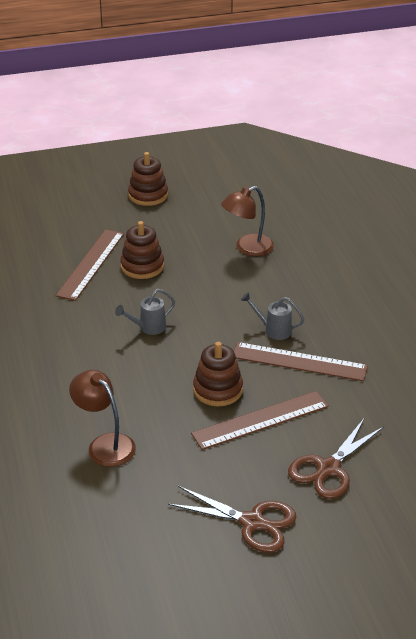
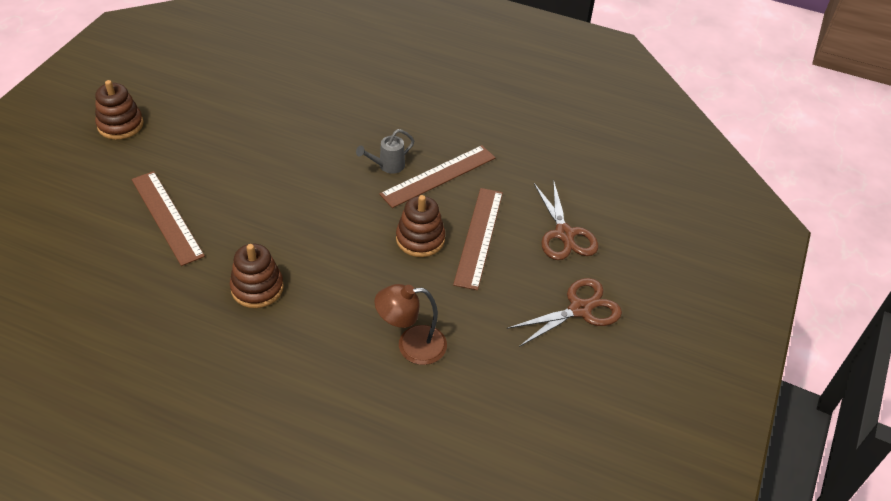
camera: 55 degrees left, 10 degrees up
(142, 266) = (214, 188): brown stacking toy -> brown stacking toy (257, 288)
(148, 328) = (298, 233): grey watering can -> none
(247, 248) = (273, 116): brown lamp -> none

